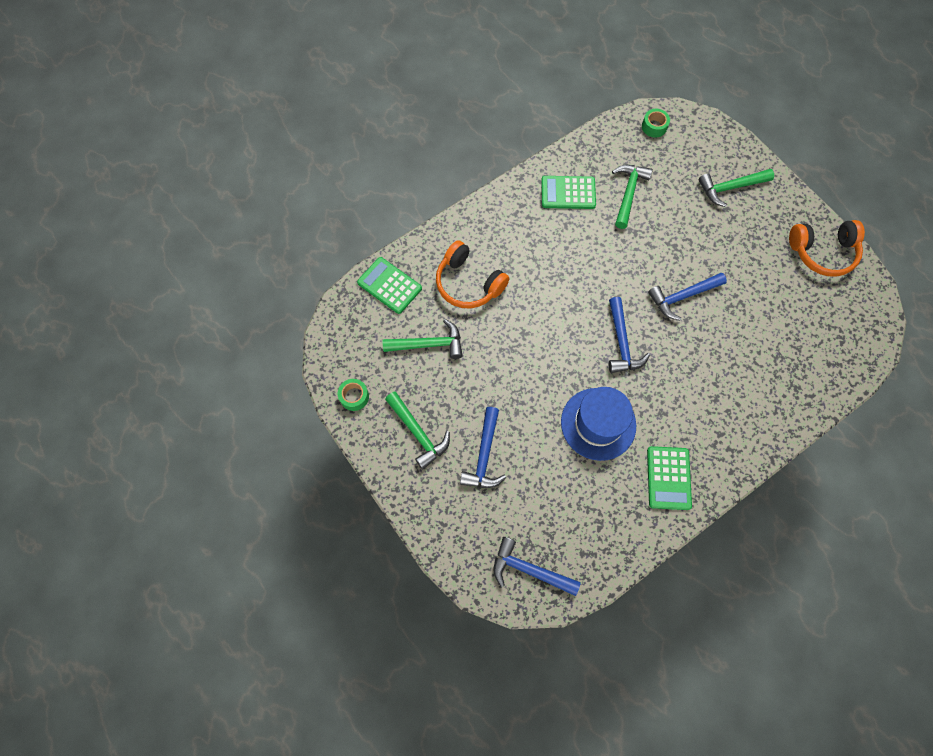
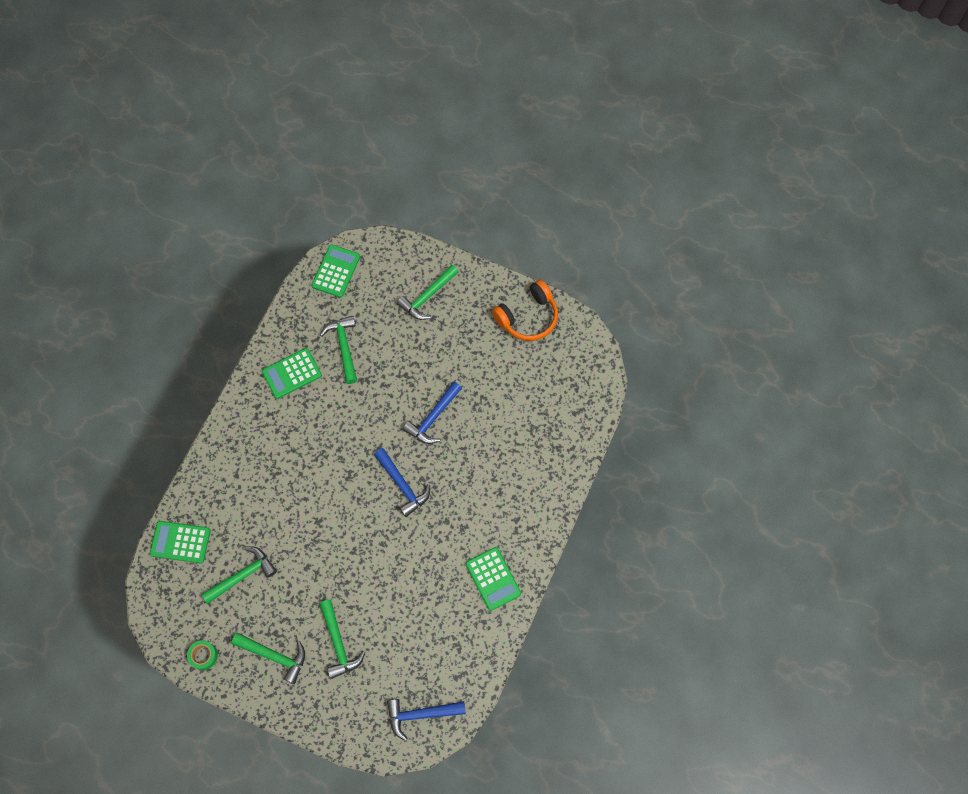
camera: 30 degrees left, 0 degrees up
(468, 283) = (248, 503): orange headphones -> none
(484, 455) = (338, 643): blue hammer -> green hammer
(598, 424) = (417, 565): blue hat -> none
(654, 127) = (336, 271): green tape -> green calculator

